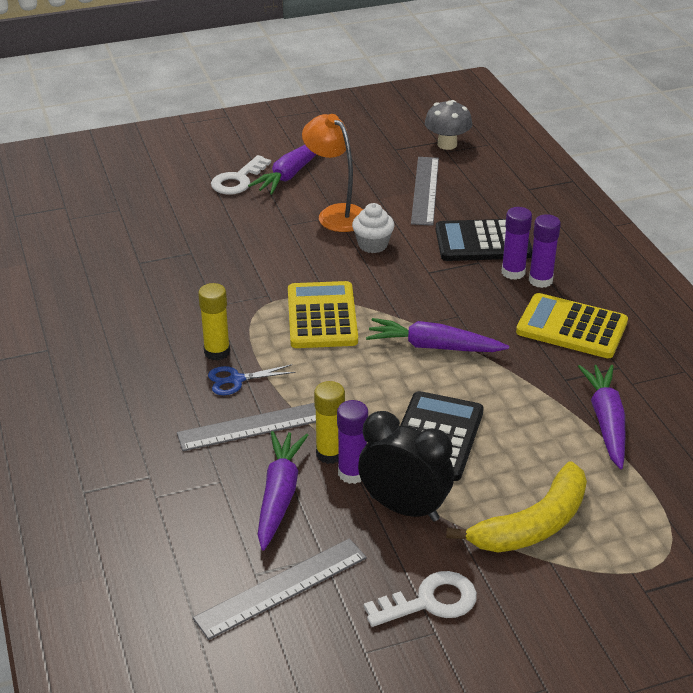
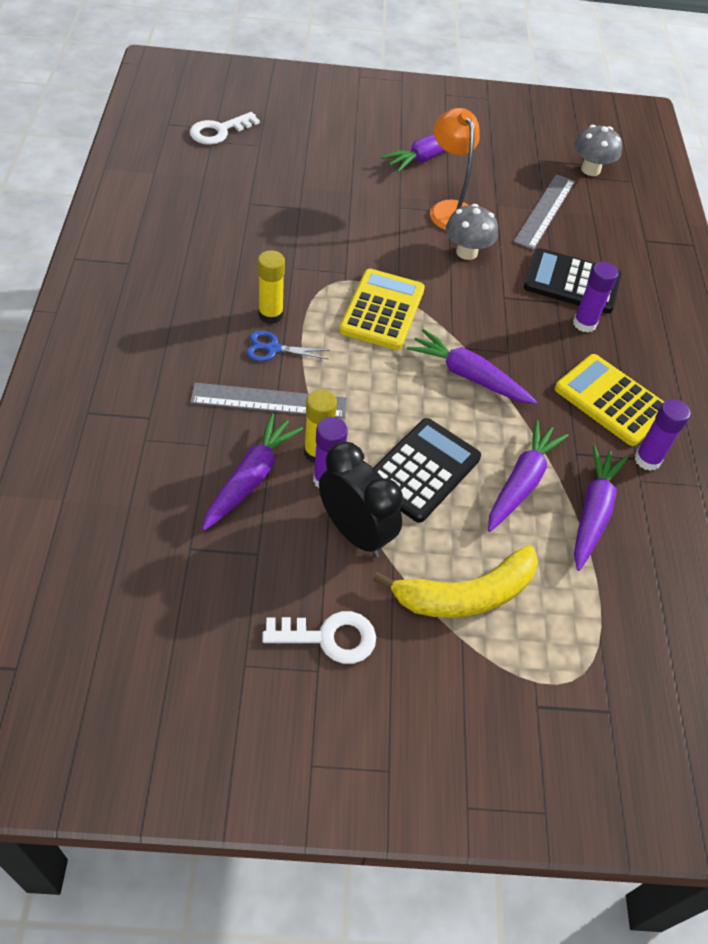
camera: 15 degrees right, 15 degrees up
(238, 180) = (378, 148): white key -> white key (219, 131)
(281, 587) = (205, 571): grey ruler -> none
(373, 245) = (466, 252): white cupcake -> grey mushroom
(530, 418) = (521, 482): none -> purple carrot
(540, 280) = (606, 341): purple glue stick -> purple glue stick (647, 460)

